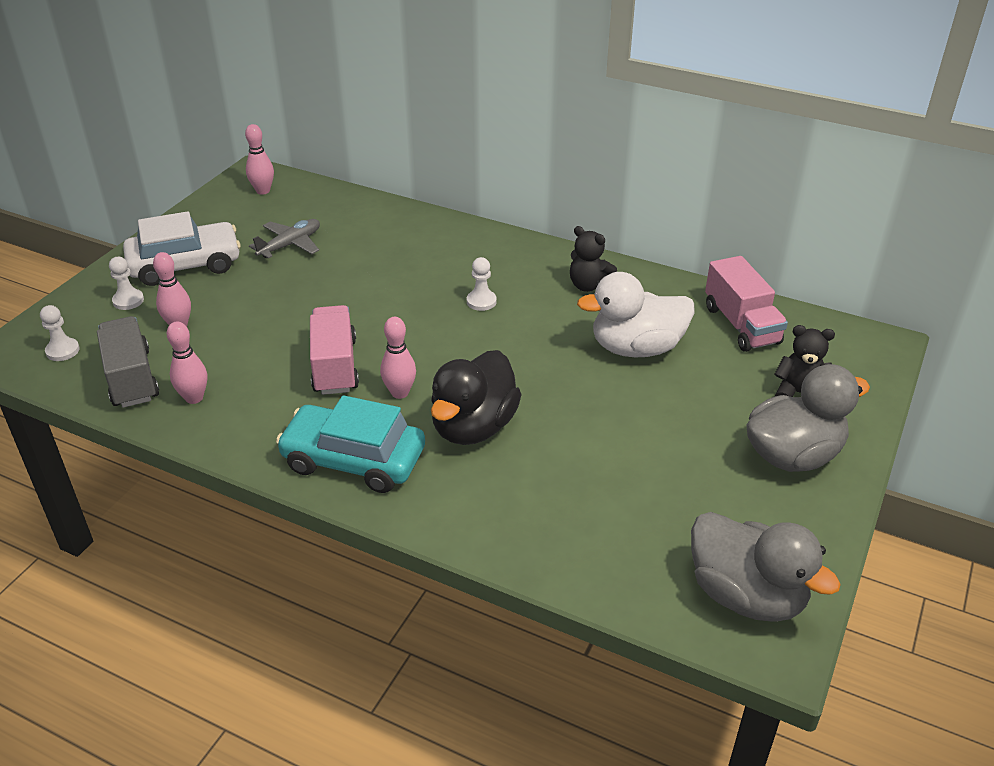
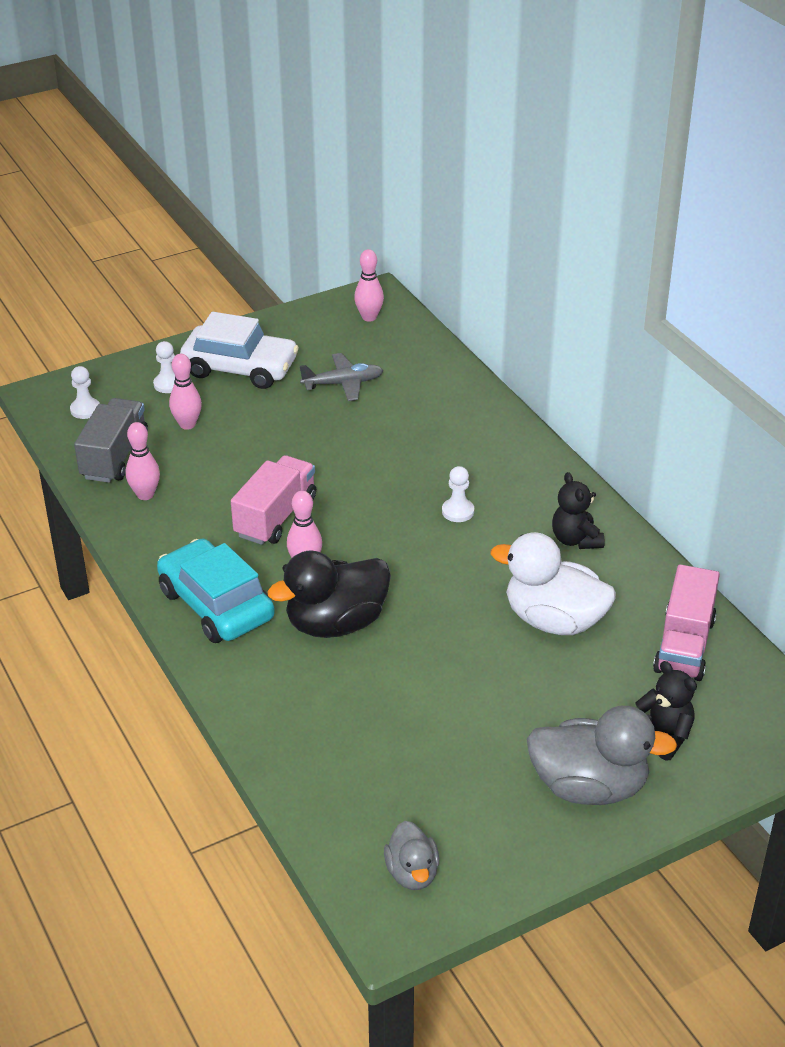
camera: 35 degrees right, 0 degrees up
(746, 595) = (412, 873): grey duck -> grey duck, size x0.55

